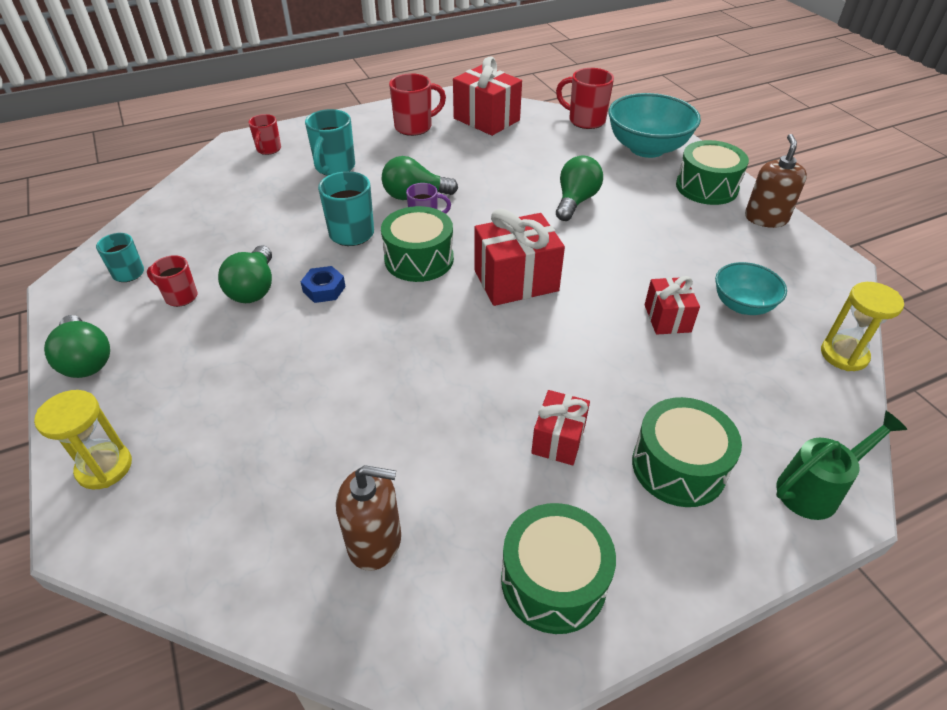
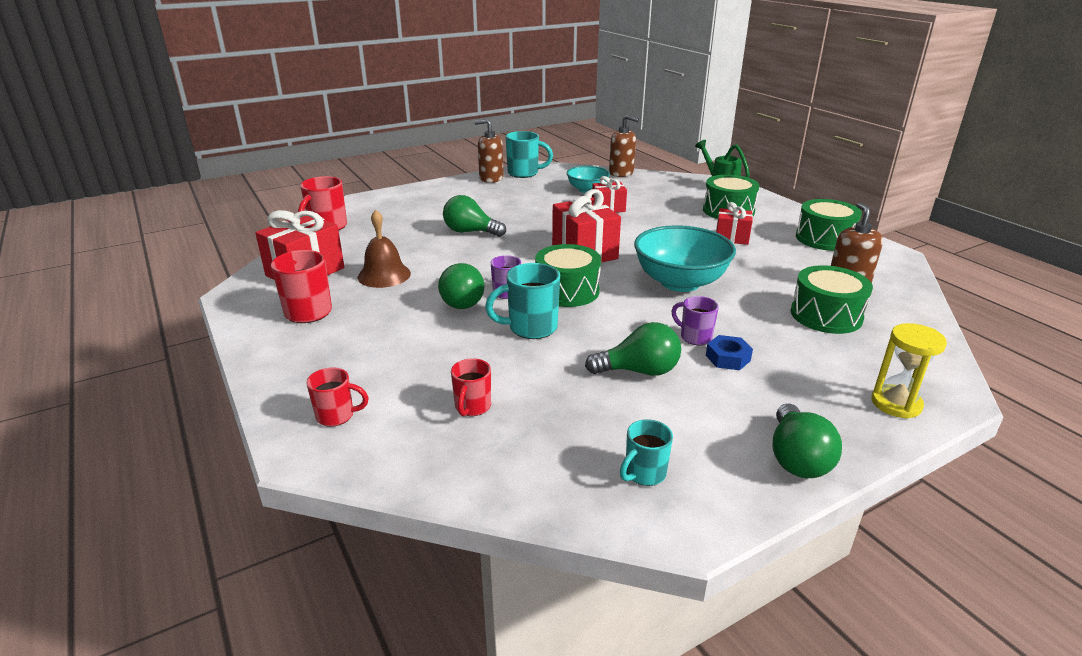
camera: 95 degrees left, 15 degrees down
(86, 360) = (796, 458): green light bulb -> green light bulb turned 135 degrees clockwise
(180, 296) = (670, 418): red mug -> red mug (472, 407)
(295, 337) = (694, 337): none -> purple mug
(324, 289) = (625, 331): blue nut -> blue nut (727, 358)
(334, 167) = (397, 355): turquoise mug -> turquoise mug (524, 173)
(474, 155) = (384, 275): none -> brown bell
(647, 148) = (387, 206): turquoise bowl -> turquoise bowl (680, 282)
(706, 187) = (450, 191): green drum -> green drum (826, 315)
(844, 355) = (621, 173): yellow hourglass -> brown soap dispenser

